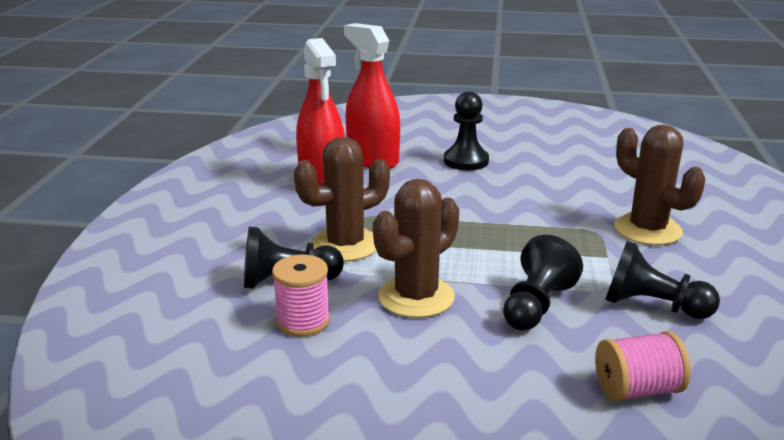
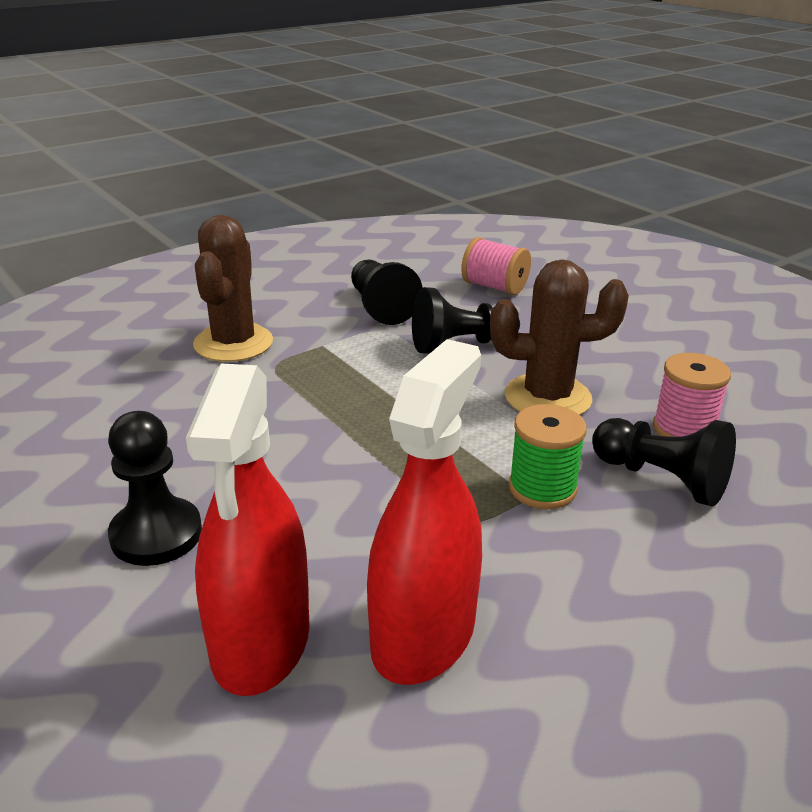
camera: 135 degrees left, 5 degrees up
(345, 245) = (542, 488): brown cactus -> green spool

